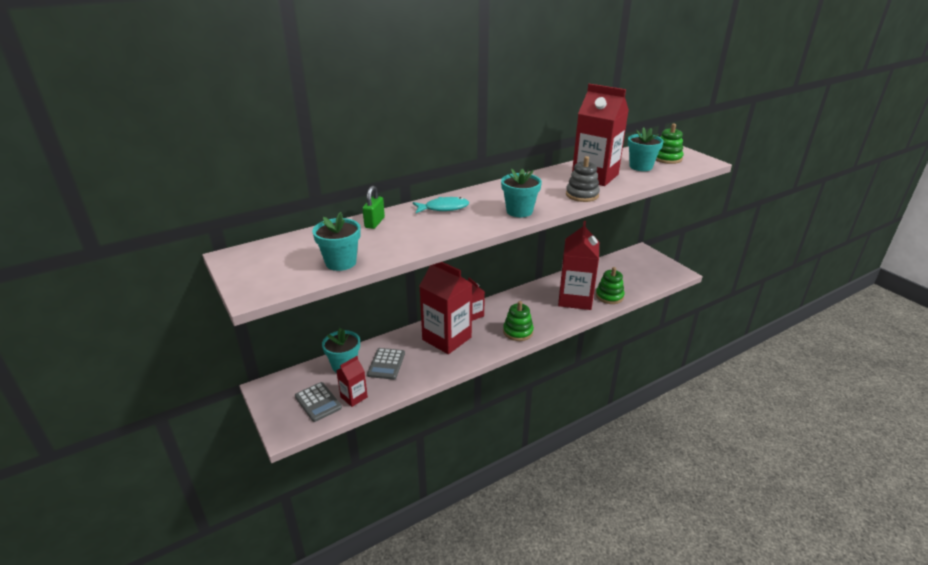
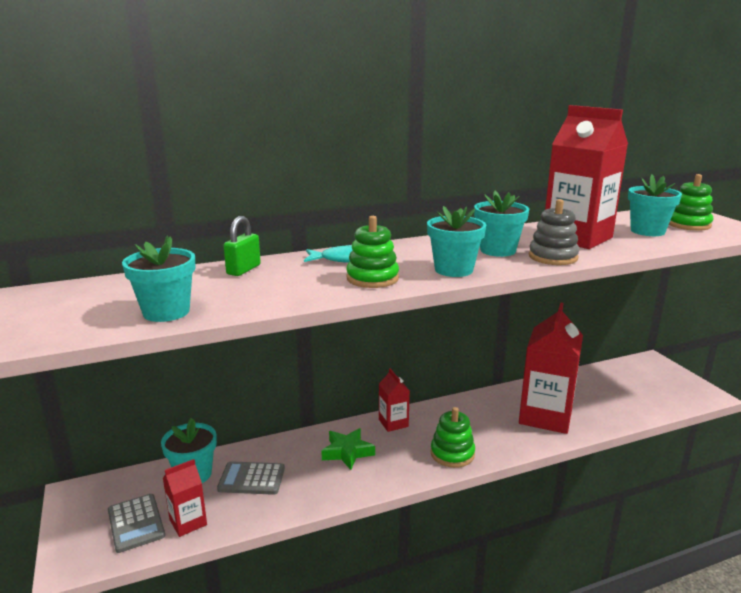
camera: 10 degrees right, 10 degrees down
(386, 364) = (251, 479): grey calculator -> grey calculator turned 75 degrees clockwise
(447, 338) = (347, 452): red carton -> green star
(544, 192) = (497, 250): none -> turquoise flower pot
(609, 296) = (597, 417): green stacking toy -> green stacking toy (372, 278)

